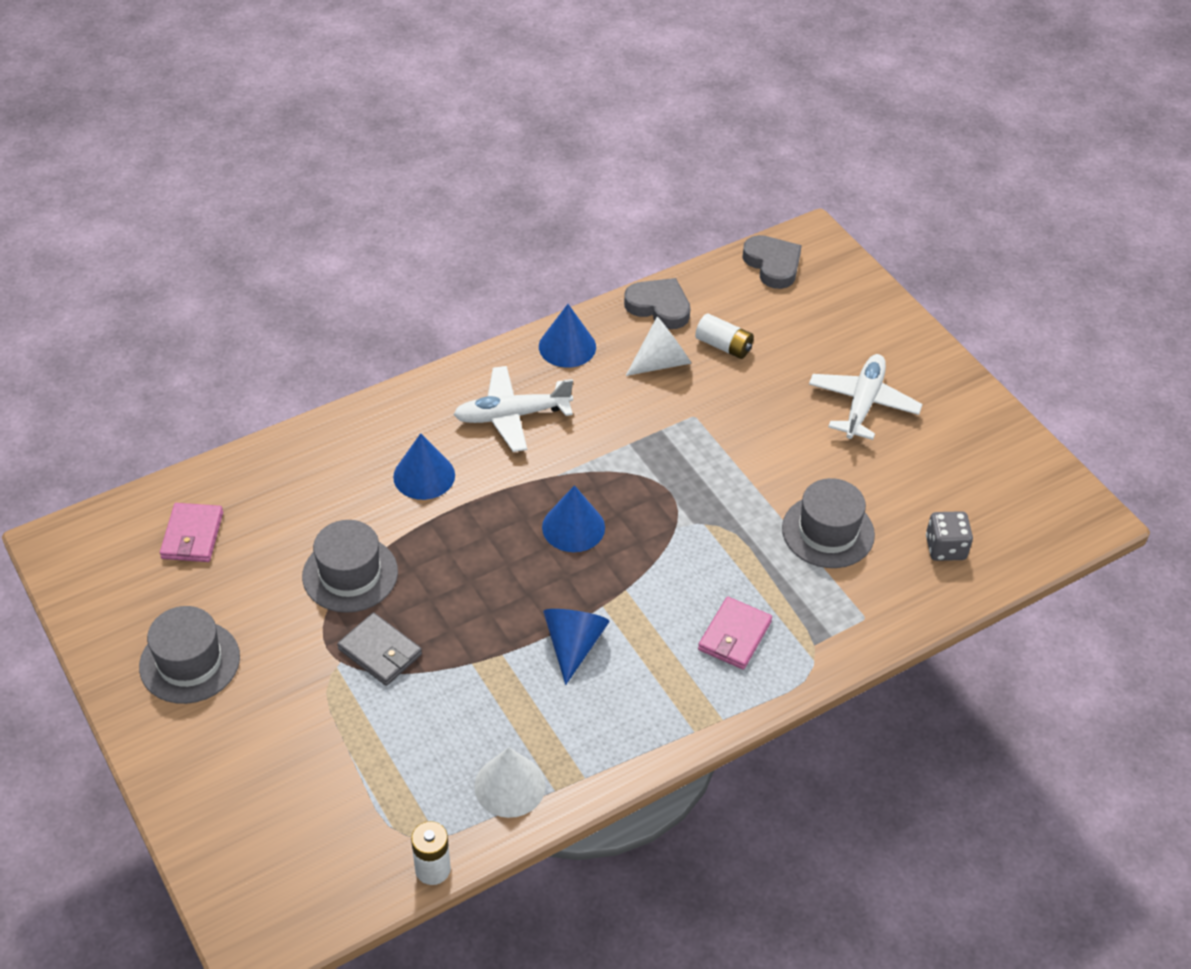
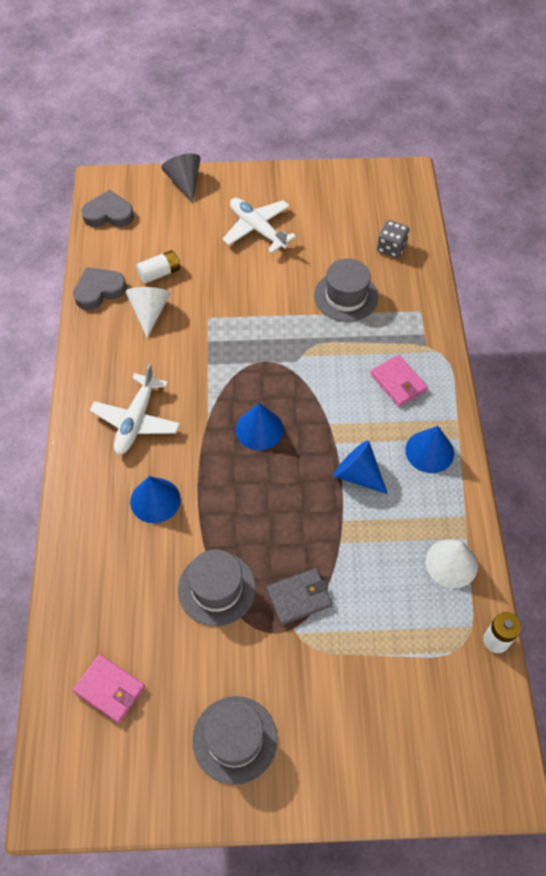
camera: 60 degrees left, 10 degrees up
(567, 346) = (96, 359): blue cone -> blue cone (429, 451)
(877, 307) = (184, 182): none -> grey cone

